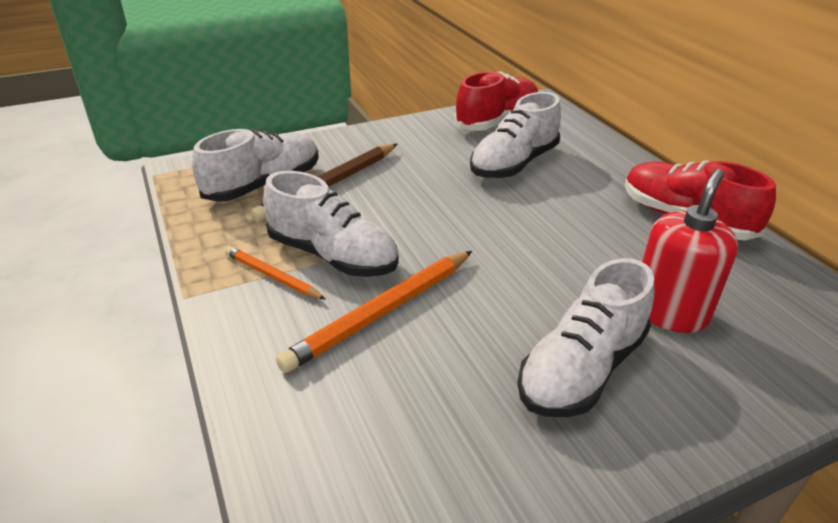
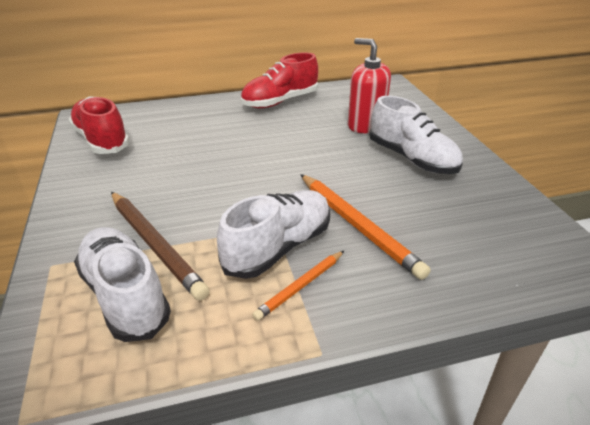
camera: 80 degrees left, 0 degrees up
(514, 164) = (180, 144): white shoe -> none

